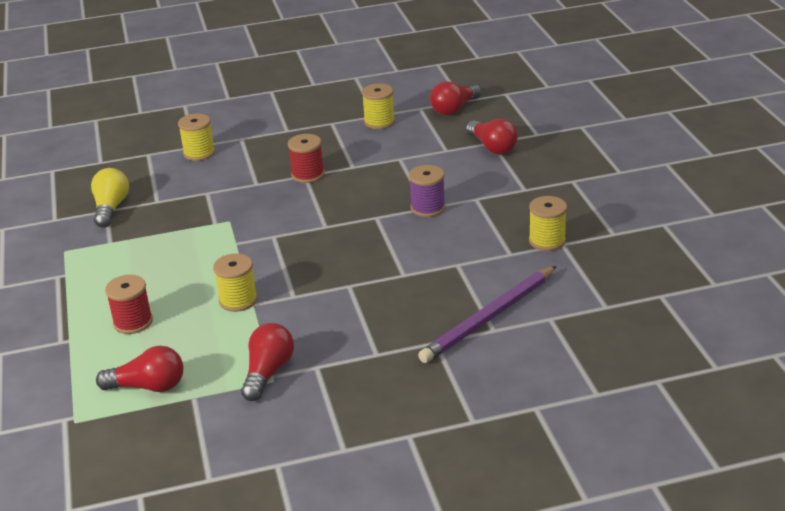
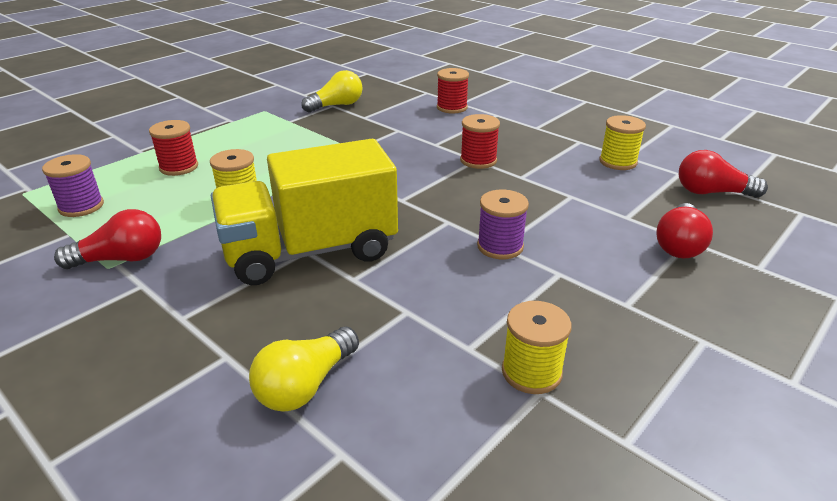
camera: 55 degrees right, 0 degrees up
(148, 386) = (81, 206): red light bulb -> purple spool
(199, 153) = (452, 108): yellow spool -> red spool
(352, 283) = (310, 251): none -> yellow truck
(489, 318) = (305, 385): purple pencil -> yellow light bulb

